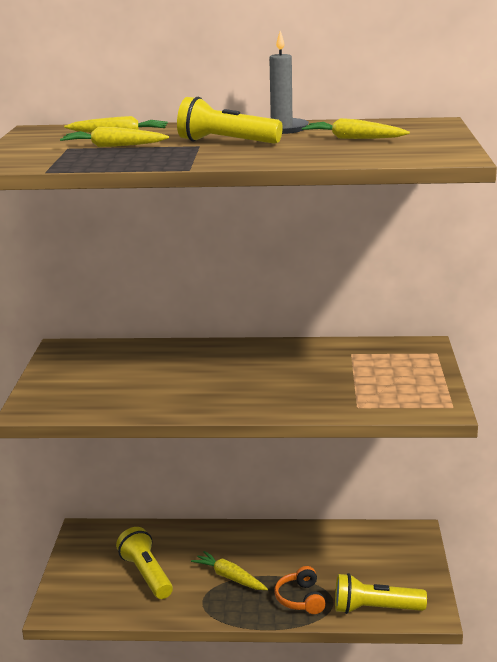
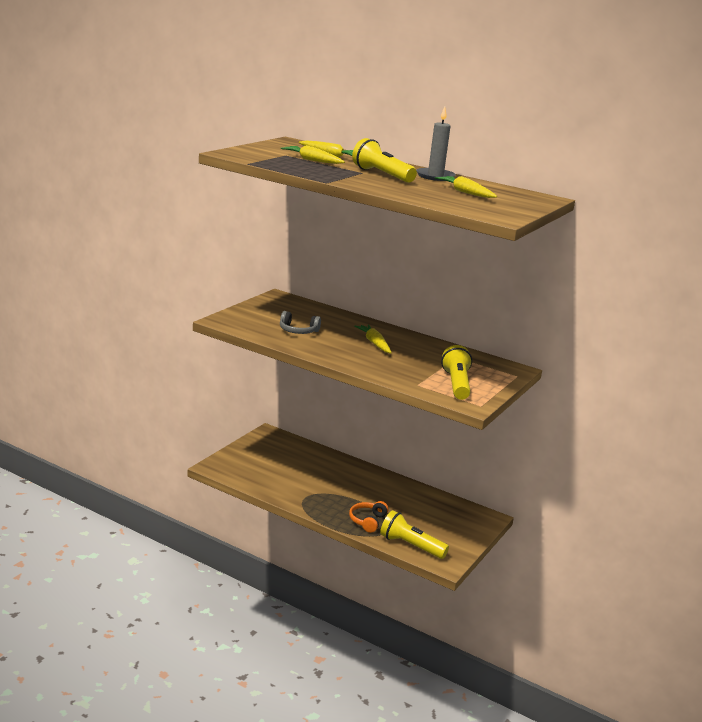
camera: 25 degrees right, 0 degrees up
(140, 387) = (298, 331): none -> grey headphones
(146, 575) = (284, 470): yellow flashlight -> yellow flashlight (456, 384)
(230, 577) = (334, 492): yellow carrot -> yellow carrot (374, 343)

